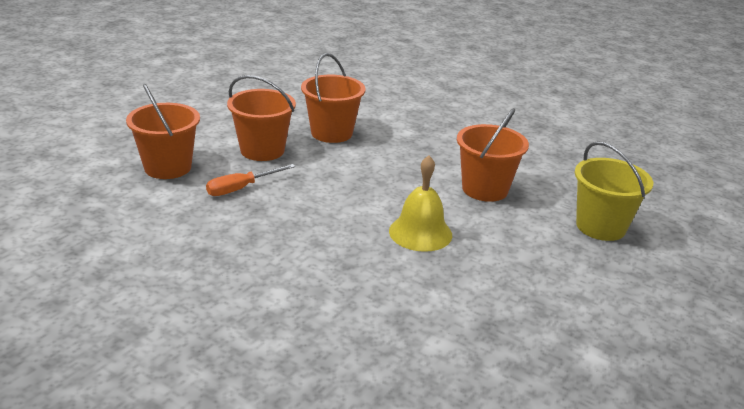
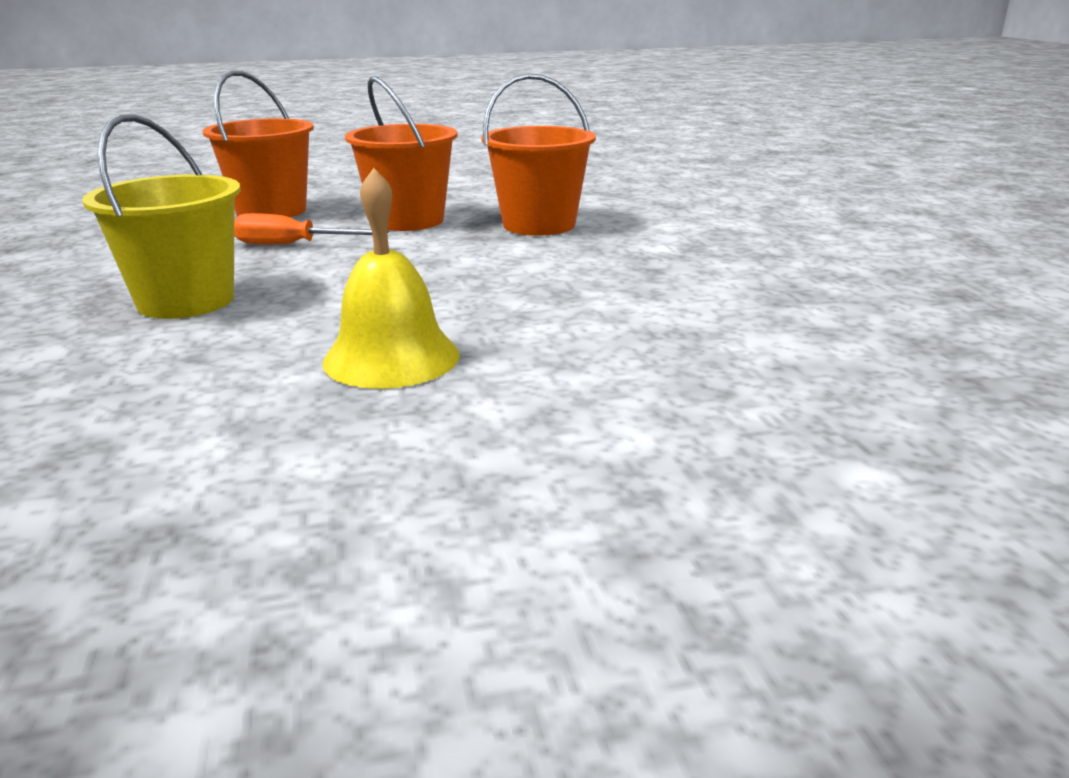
camera: 45 degrees right, 5 degrees down
(485, 189) = (640, 342): orange bucket -> none
(600, 227) = (787, 482): yellow bucket -> yellow bucket (186, 301)

